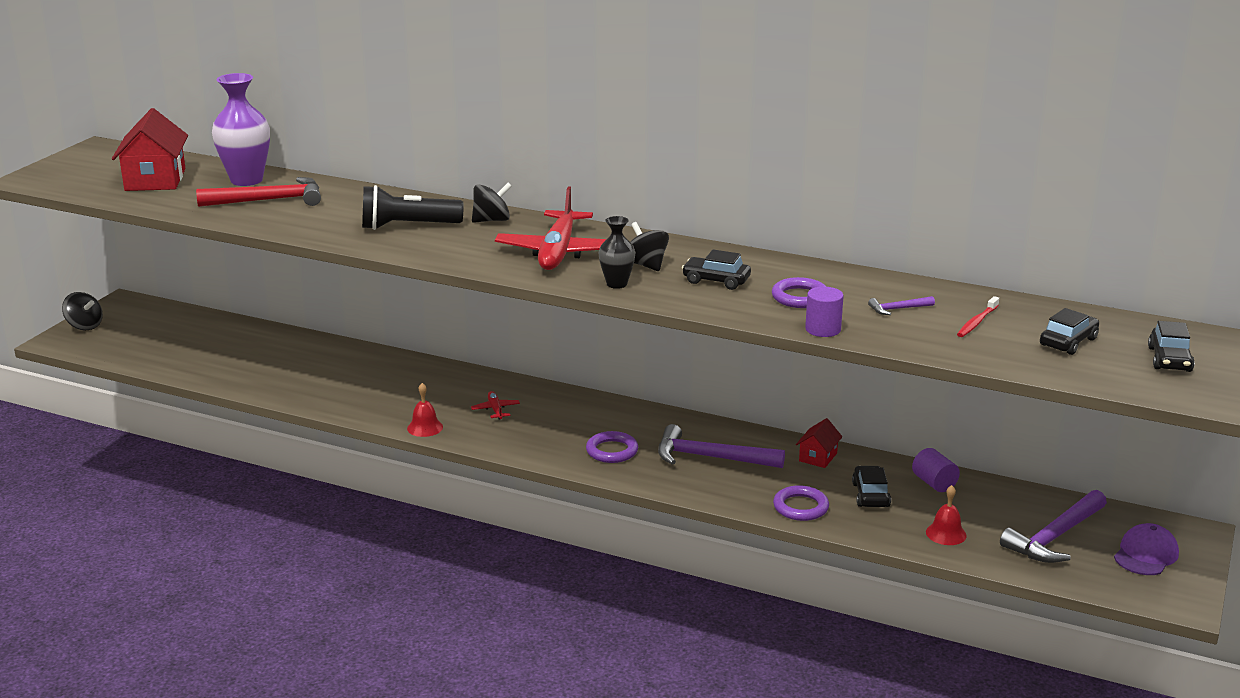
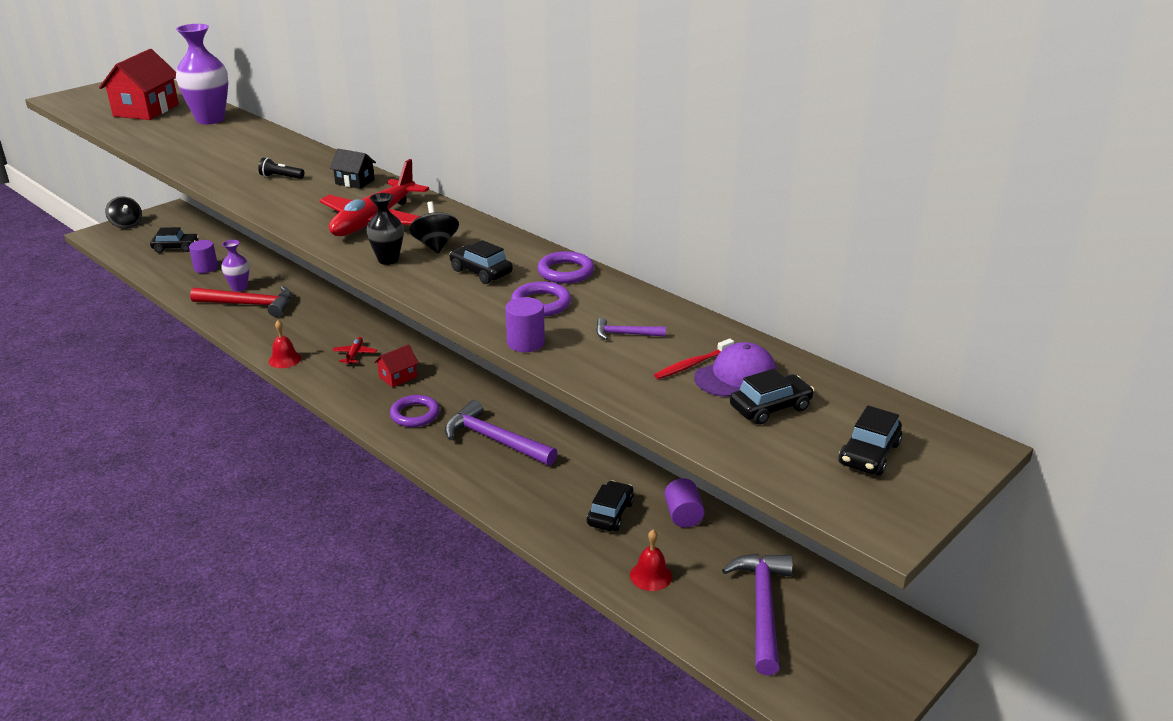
camera: 20 degrees right, 5 degrees up
(176, 341) = (176, 248): none -> black car
(236, 355) = (206, 268): none -> purple cylinder
(269, 200) = (204, 139): red hammer -> red hammer (249, 304)
(298, 369) = (239, 288): none -> purple vase
(407, 226) = (281, 177): black flashlight -> black flashlight, size x0.47
(492, 220) = (355, 182): black spinning top -> black house
(800, 507) = (533, 511): purple ring -> purple ring (565, 272)
(818, 457) = (593, 461): red house -> red house (398, 377)
(1055, 537) = (762, 608): purple hammer -> purple hammer turned 120 degrees clockwise
(1146, 554) = (847, 655): purple cap -> purple cap (736, 376)

